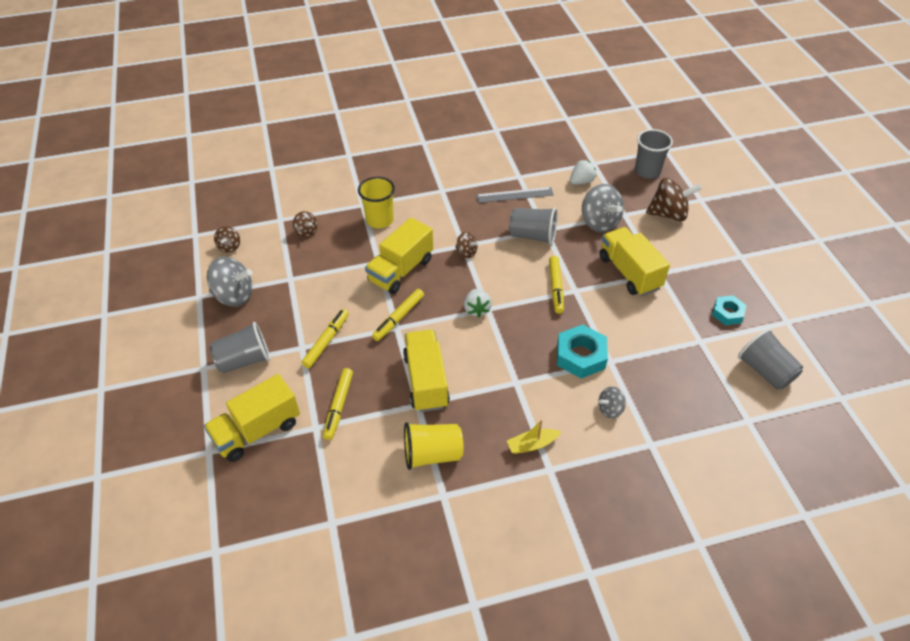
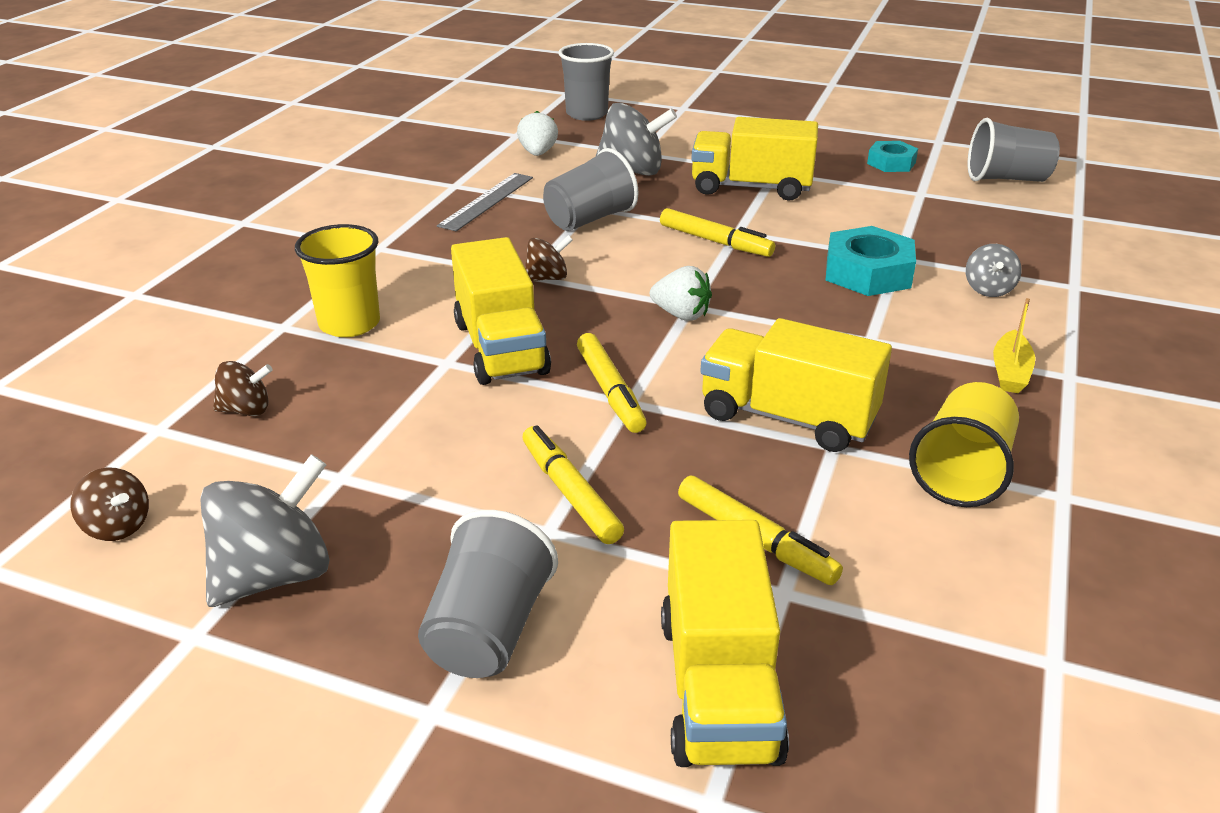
camera: 55 degrees left, 15 degrees down
(668, 214) = (681, 131): brown spinning top -> none

